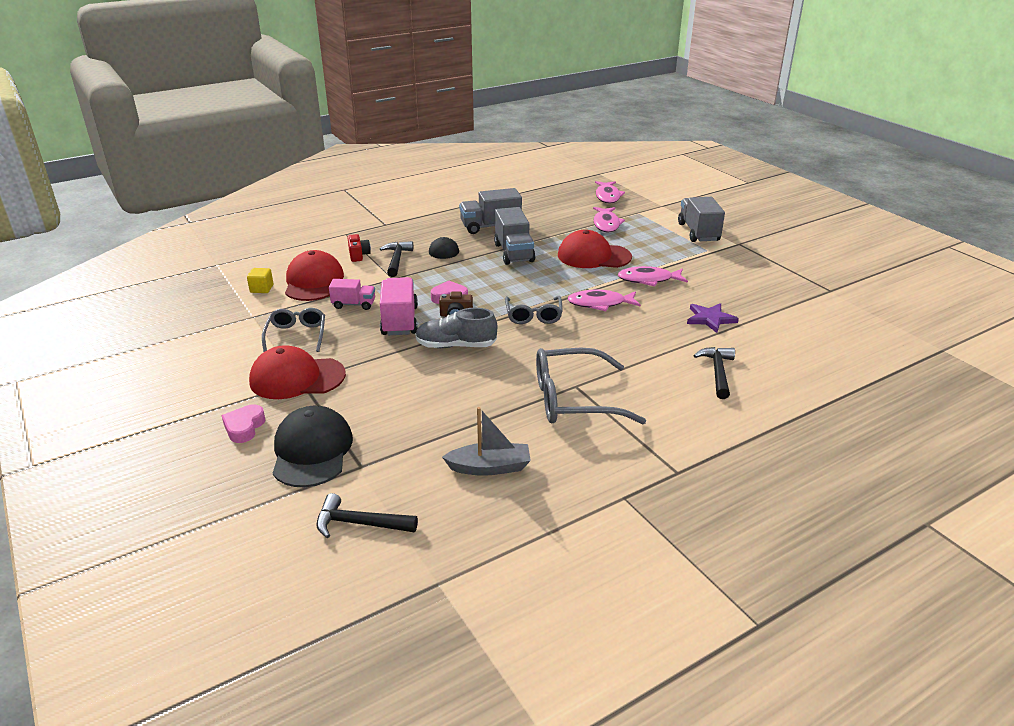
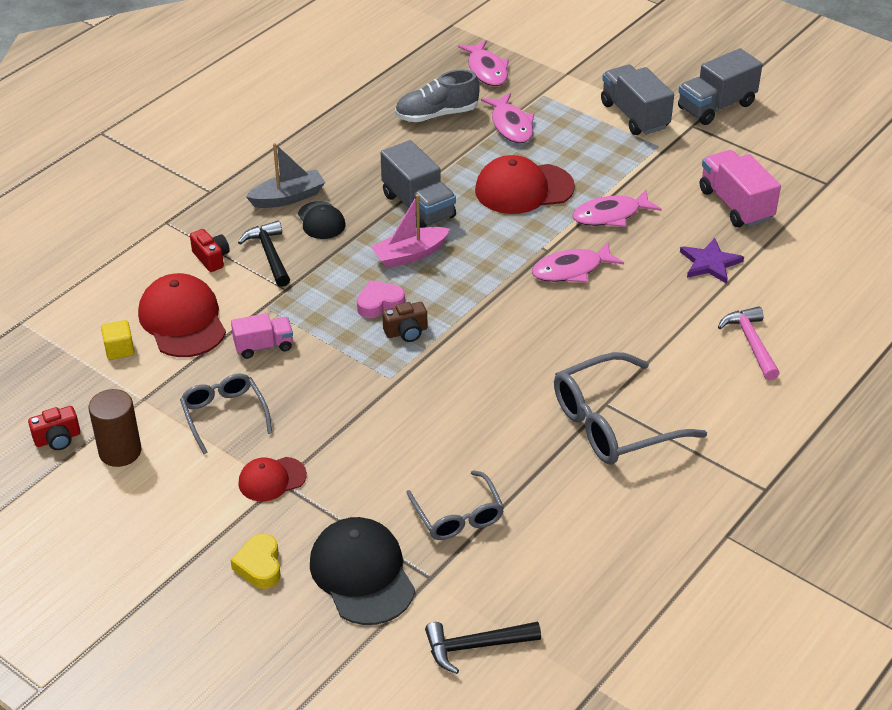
camera: 20 degrees left, 10 degrees up
(181, 326) = (57, 439): none -> red camera
(213, 341) = (120, 451): none -> brown cylinder
(244, 427) = (259, 566): pink heart -> yellow heart
(297, 378) = (272, 479): red cap -> red cap, size x0.57
(399, 321) = (340, 358): pink truck -> pink truck (735, 205)
(456, 346) = (434, 380): grey shoe -> grey shoe (436, 114)
(489, 276) = (410, 255): none -> pink boat
(490, 226) = (359, 163): grey truck -> grey truck (716, 106)
(490, 467) = (571, 539): grey boat -> grey boat (288, 197)
(533, 315) = (501, 309): grey glasses -> grey glasses (458, 515)
(717, 372) = (751, 343): black hammer -> pink hammer

